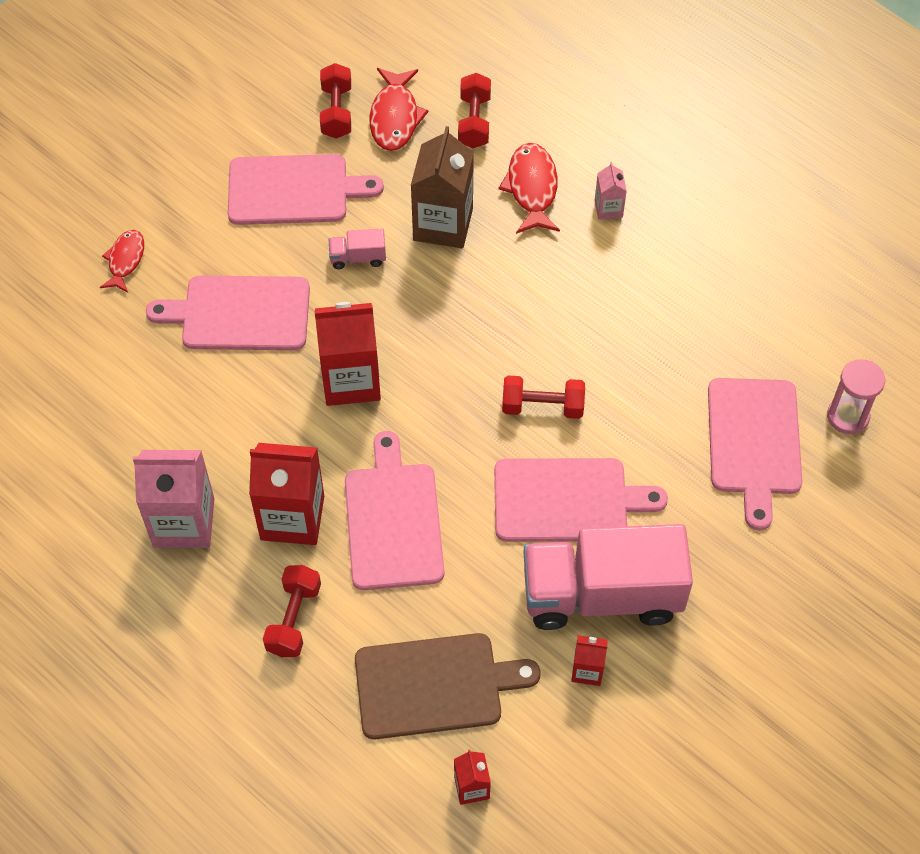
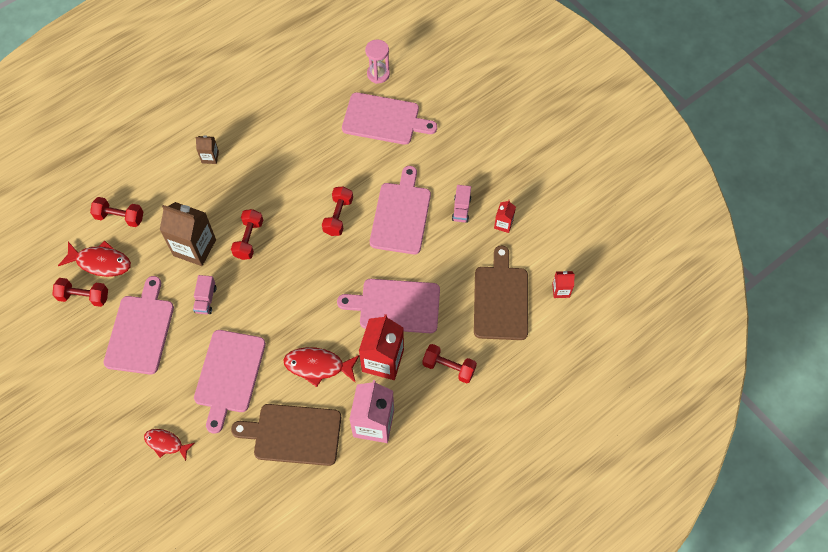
camera: 80 degrees left, 5 degrees up
(154, 416) = (293, 434): none -> brown cutting board
(351, 380) = (295, 315): red carton -> none
(472, 291) = (248, 239): none -> red dumbbell
(532, 188) = (182, 194): red fish -> red fish (318, 366)
(601, 595) = (461, 209): pink truck -> pink truck, size x0.40
(608, 209) = (210, 157): pink carton -> brown carton

